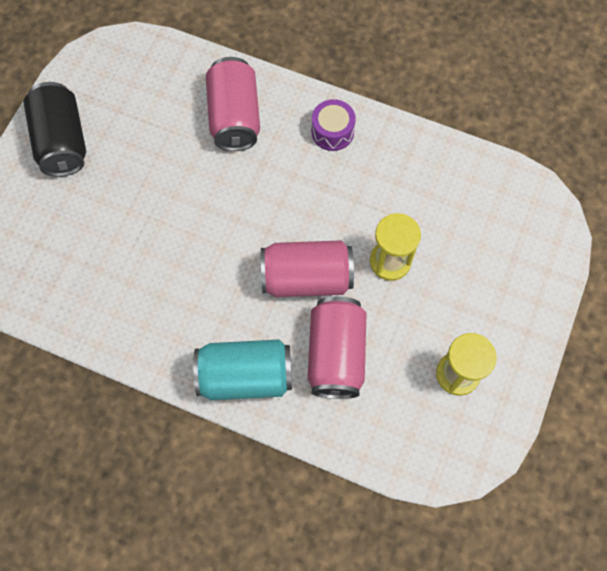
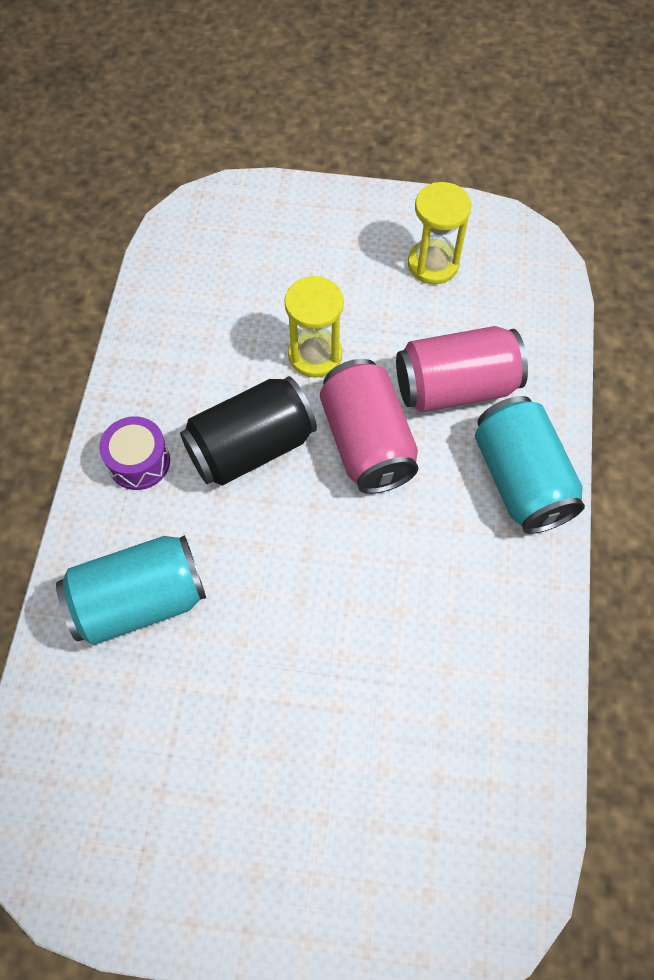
camera: 105 degrees left, 5 degrees down
(62, 141) = (241, 868): black can -> black can (251, 447)
(234, 117) = (139, 600): pink can -> turquoise can

